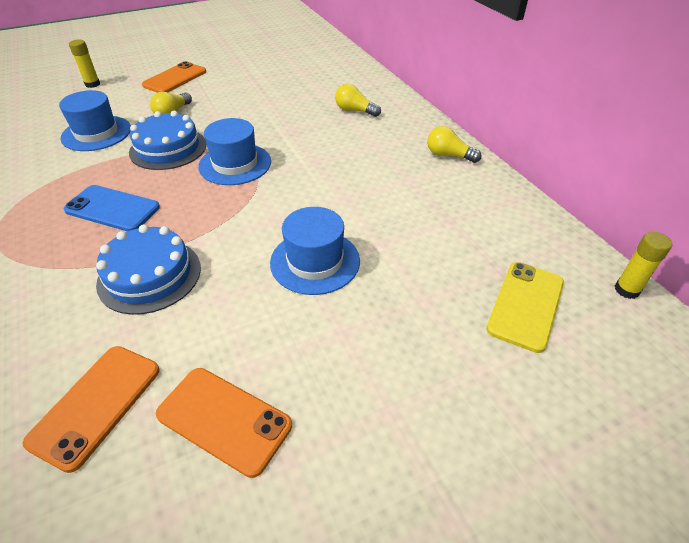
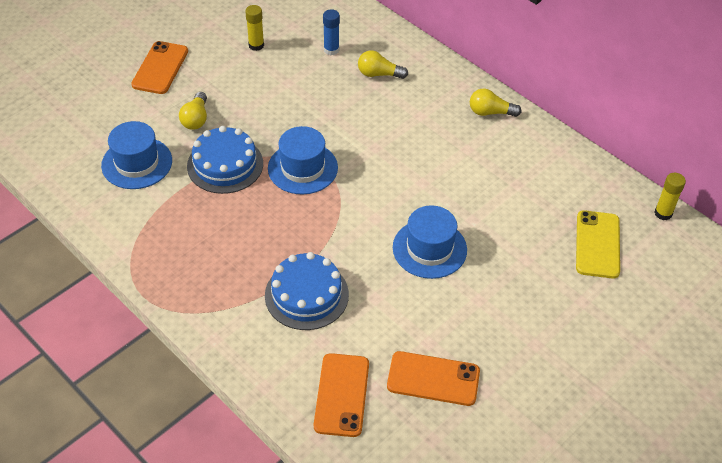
camera: 20 degrees left, 5 degrees up
(92, 84) = (72, 96): yellow glue stick -> yellow glue stick (256, 45)
(112, 209) = (225, 243): blue phone -> none
(323, 89) = (331, 50): none -> blue glue stick

